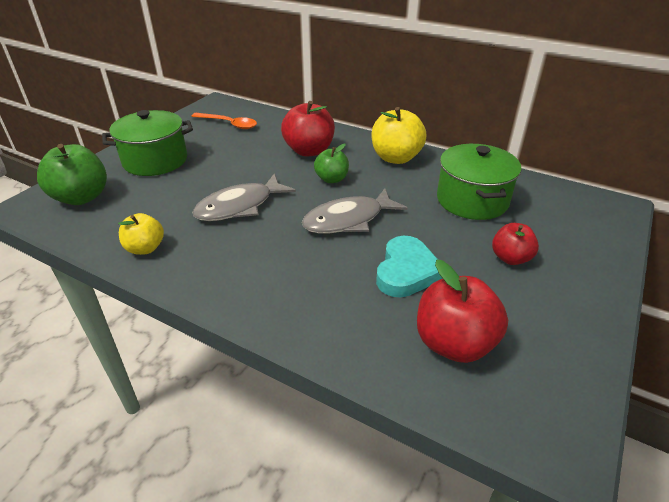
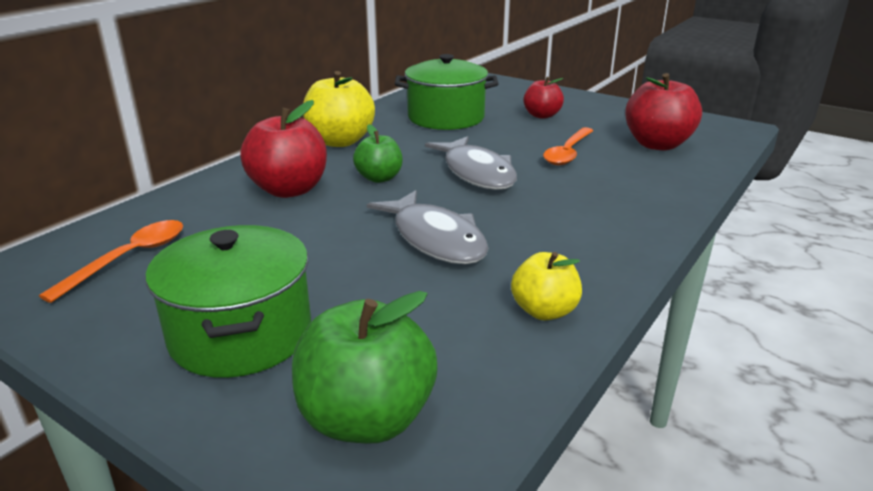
camera: 85 degrees left, 10 degrees down
(406, 271) = (568, 153): turquoise heart -> orange spoon

